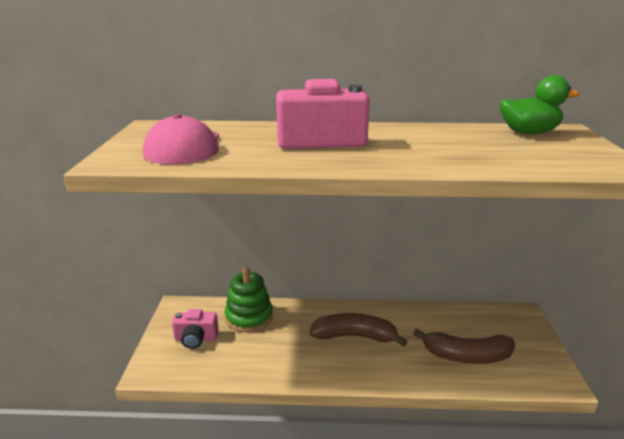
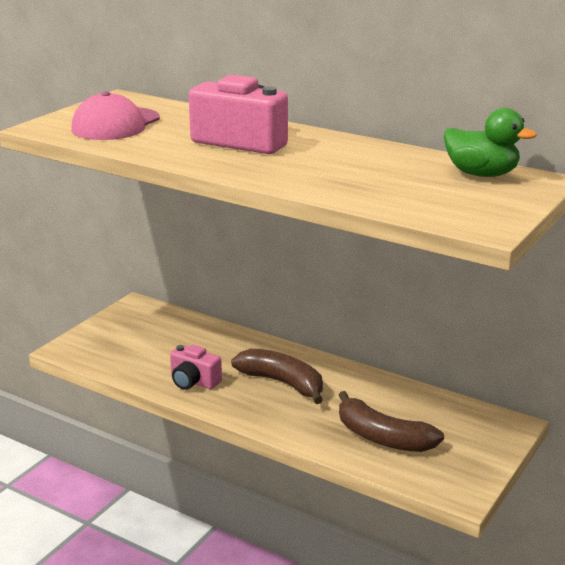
camera: 30 degrees right, 0 degrees up
(196, 339) = (127, 337): pink camera -> pink camera (193, 382)
(249, 317) = (194, 334): green stacking toy -> none

